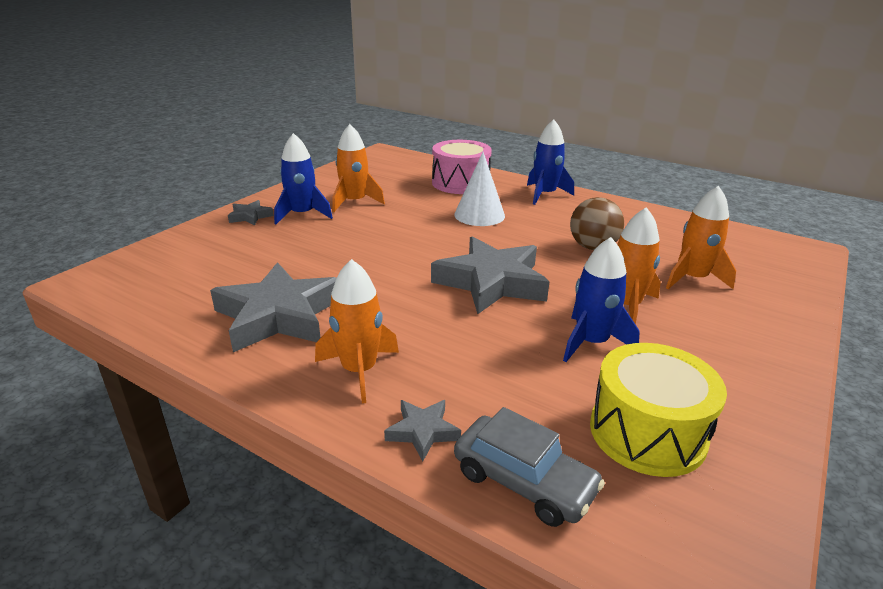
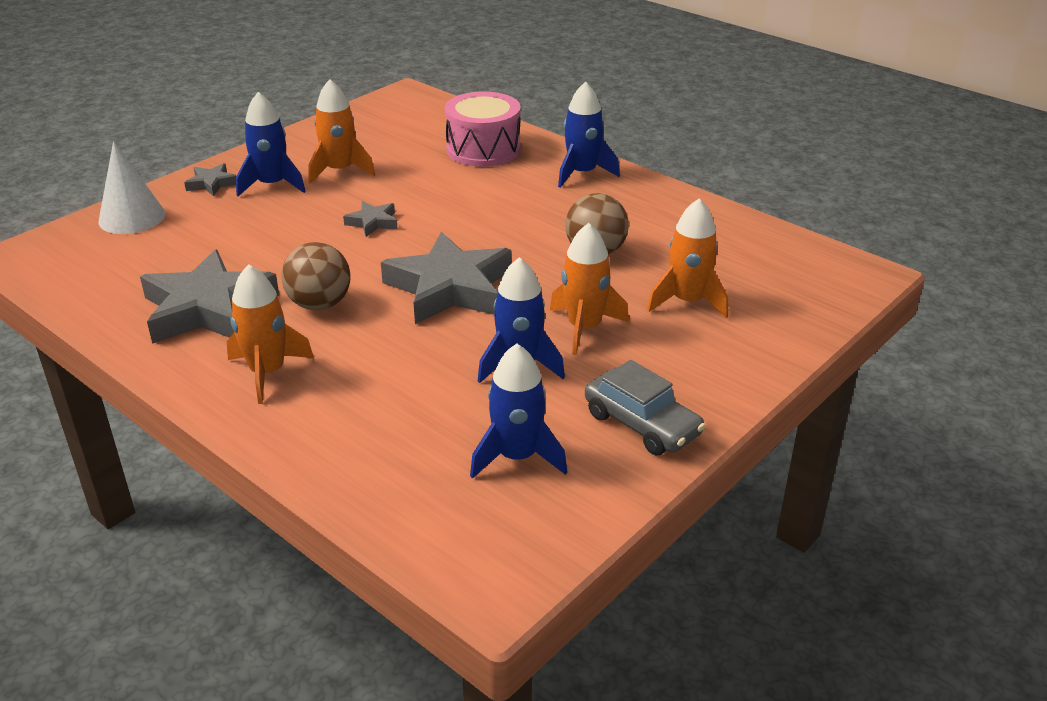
camera: 10 degrees right, 5 degrees up
(383, 304) = (319, 304): none -> brown ball
(422, 432) = (304, 435): grey star -> grey star (373, 222)
(479, 215) = (482, 199): white cone -> white cone (132, 217)
(524, 481) = (375, 485): grey car -> grey car (642, 424)
(647, 432) = (517, 457): yellow drum -> blue rocket

